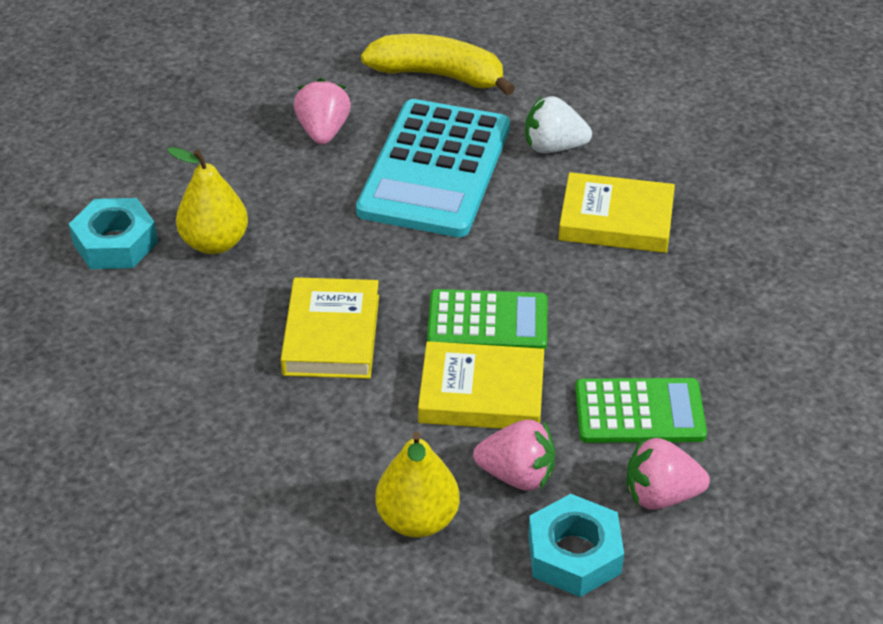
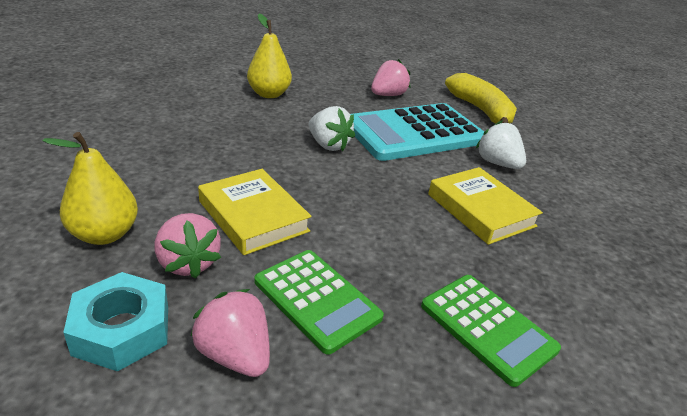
camera: 45 degrees right, 10 degrees down
(115, 243) = (236, 73): turquoise nut -> none
(331, 335) = (242, 146): yellow book -> none
(396, 259) = (328, 145): none -> white strawberry
(487, 322) = (320, 194): green calculator -> green calculator (487, 327)

